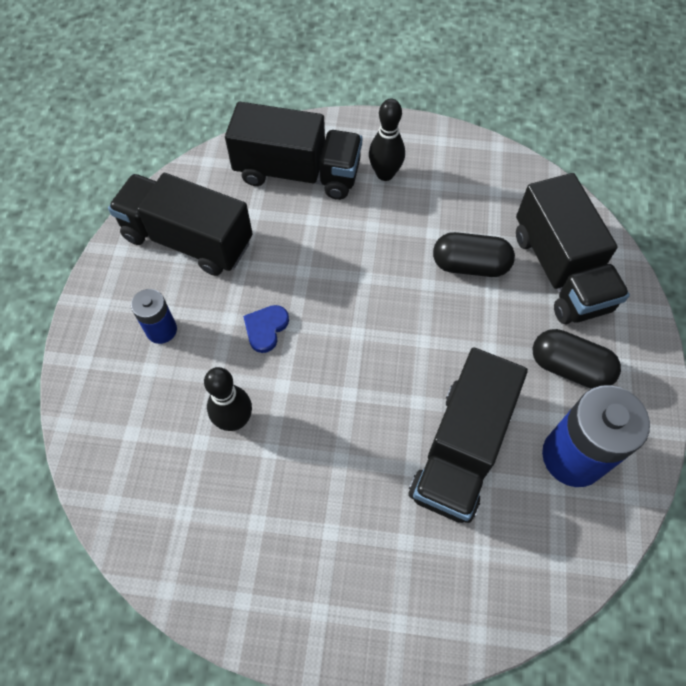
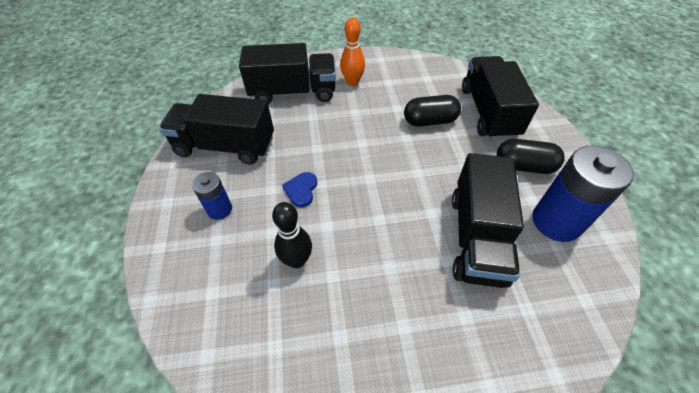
camera: 15 degrees left, 10 degrees down
(385, 174) = (352, 82): black bowling pin -> orange bowling pin
(560, 271) = (488, 112): black truck -> black truck turned 150 degrees counterclockwise

